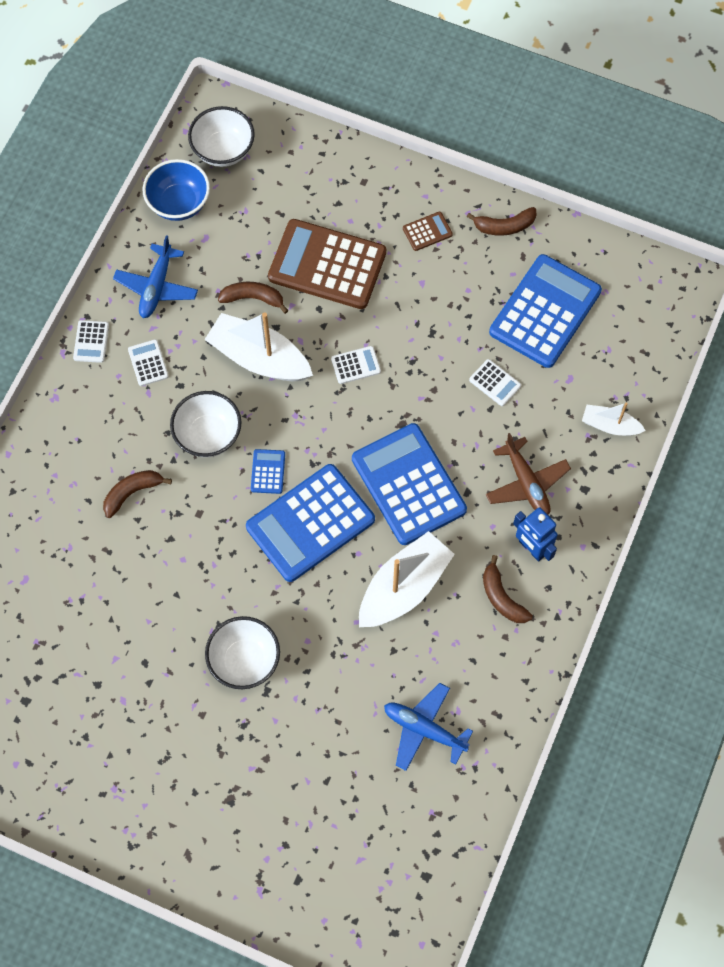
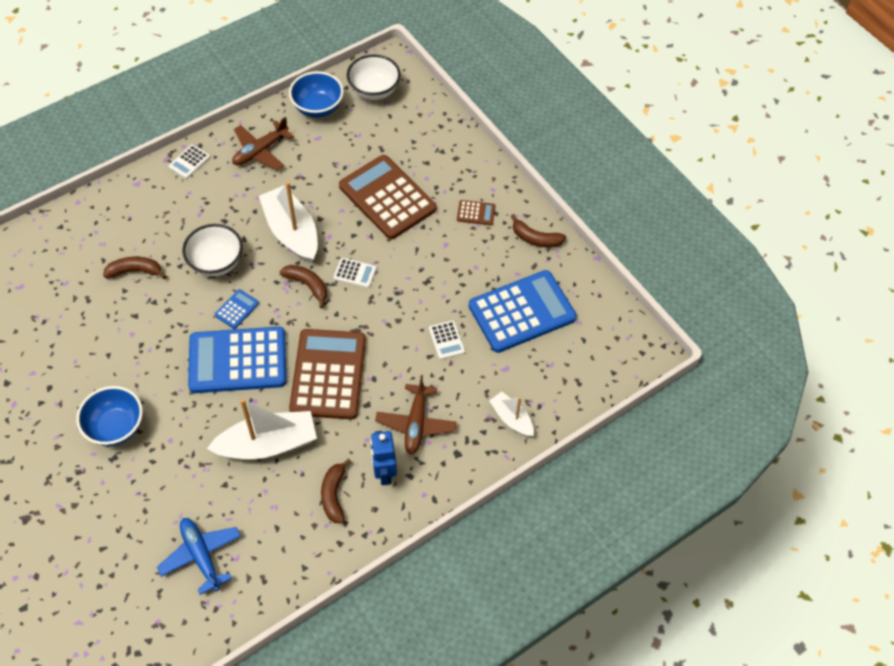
camera: 30 degrees right, 10 degrees down
(148, 363) = (215, 195): white calculator -> none
(157, 287) = (260, 151): blue plane -> brown plane
(244, 660) = (116, 427): white bowl -> blue bowl
(253, 298) = (319, 192): brown banana -> brown banana (307, 285)
(408, 484) = (328, 374): blue calculator -> brown calculator

